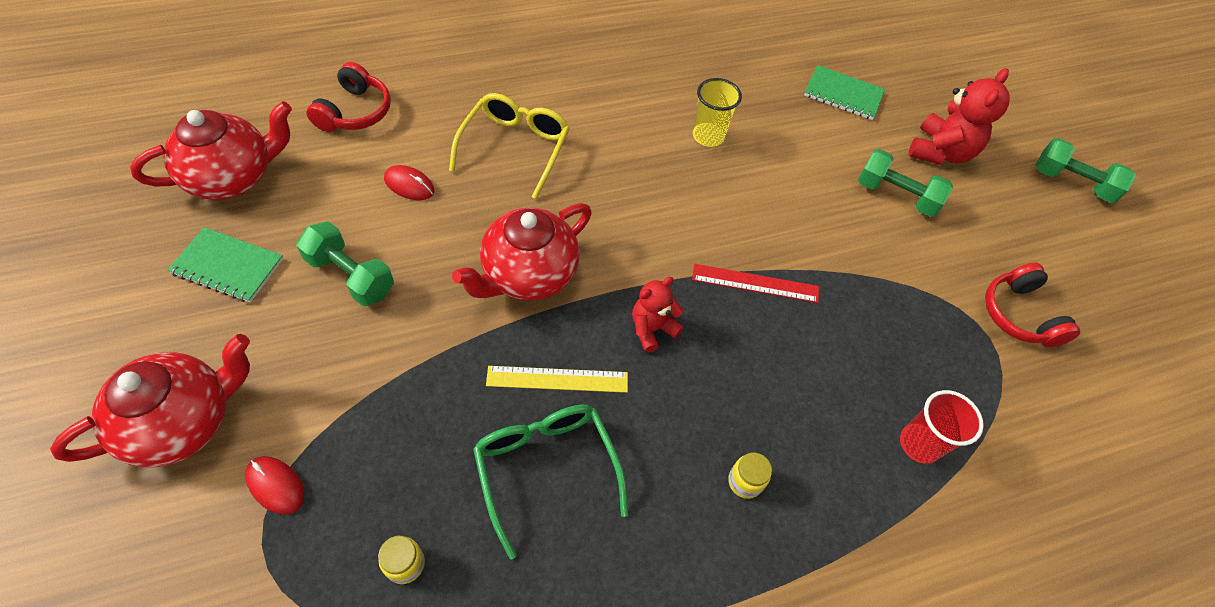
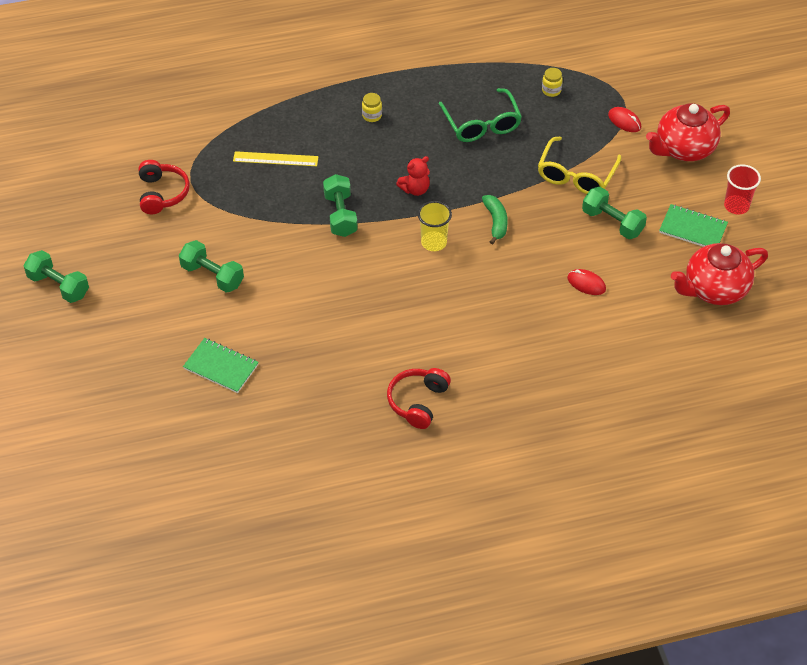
camera: 170 degrees left, 5 degrees down
(355, 112) = (641, 344): red headphones -> red headphones (418, 402)
(515, 148) = (510, 313): yellow glasses -> yellow glasses (576, 175)
(528, 274) = (496, 222): red teapot -> green banana
(557, 379) = (476, 164): yellow ruler -> yellow ruler (275, 159)
(708, 136) = (352, 325): yellow cup -> yellow cup (434, 242)
(755, 283) = (340, 215): red ruler -> green dumbbell
(919, 444) = (264, 129): red cup -> red cup (736, 206)
(940, 152) = (158, 312): red teddy bear -> none

